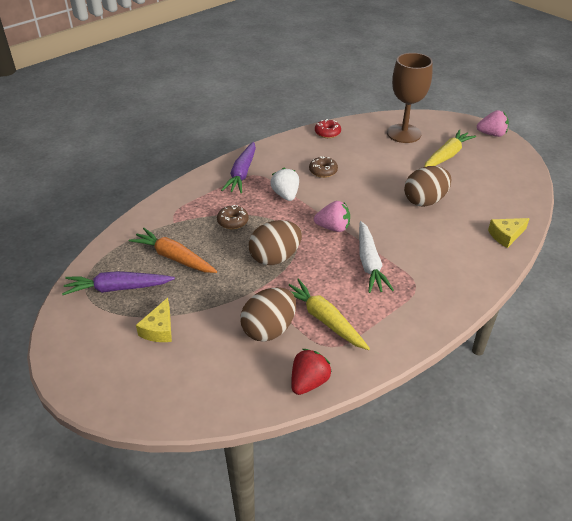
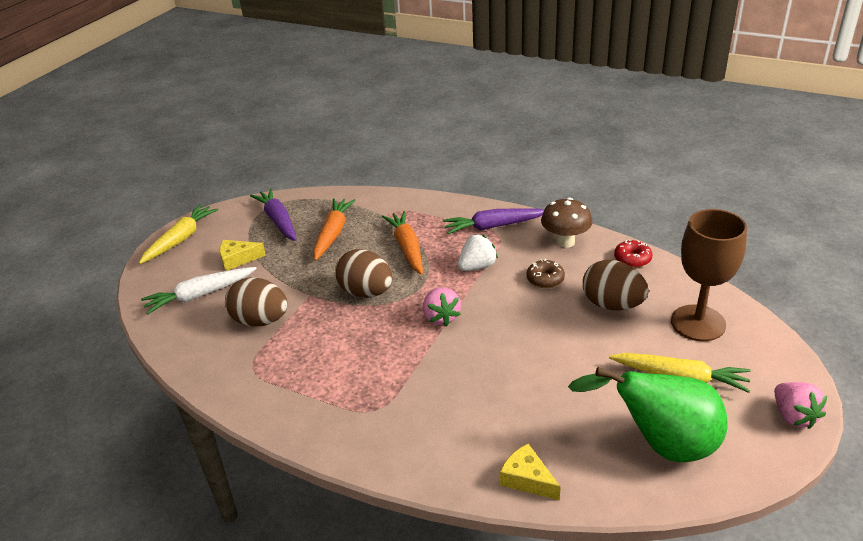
camera: 70 degrees right, 5 degrees down
(233, 221) = (407, 248): brown donut -> orange carrot
(287, 150) = (565, 242): none -> brown mushroom
(309, 382) = (200, 367): red strawberry -> none
(324, 320) = (288, 353): yellow carrot -> yellow carrot (180, 239)
(369, 263) = (394, 362): white carrot -> white carrot (200, 295)
(425, 201) = (550, 380): brown egg -> brown egg (612, 305)
(496, 180) = (661, 445): none -> green pear

